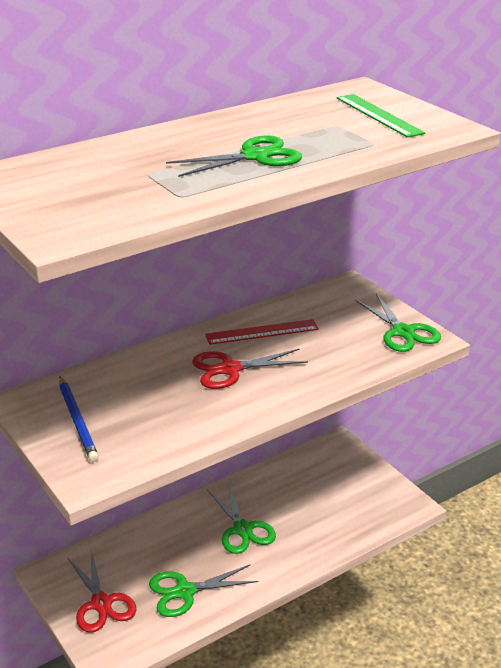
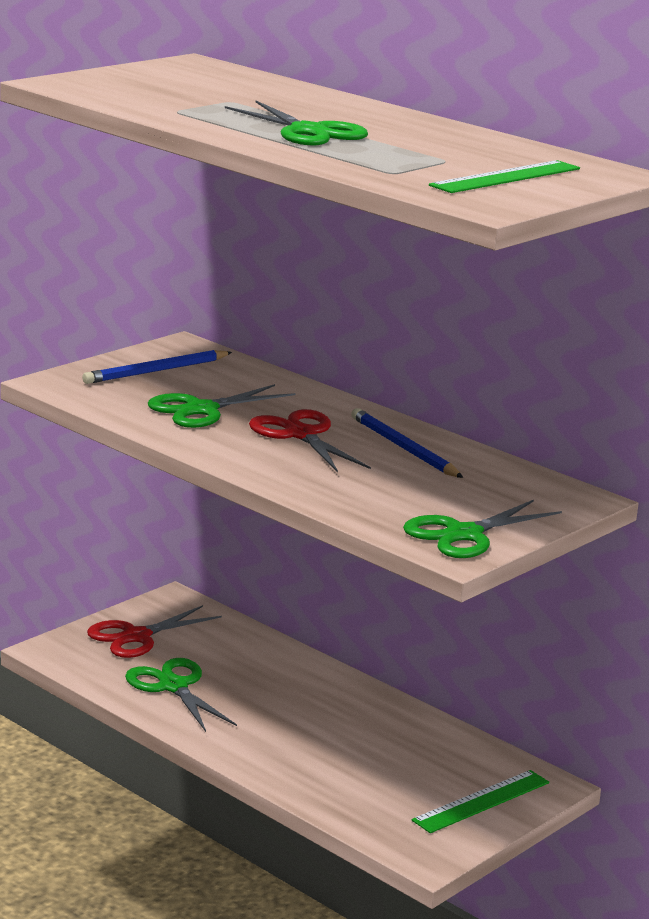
camera: 75 degrees right, 10 degrees down
(242, 529) = (305, 717): green scissors -> green scissors (201, 410)
(262, 332) = (403, 448): red ruler -> blue pencil
(354, 472) = (481, 801): none -> green ruler

